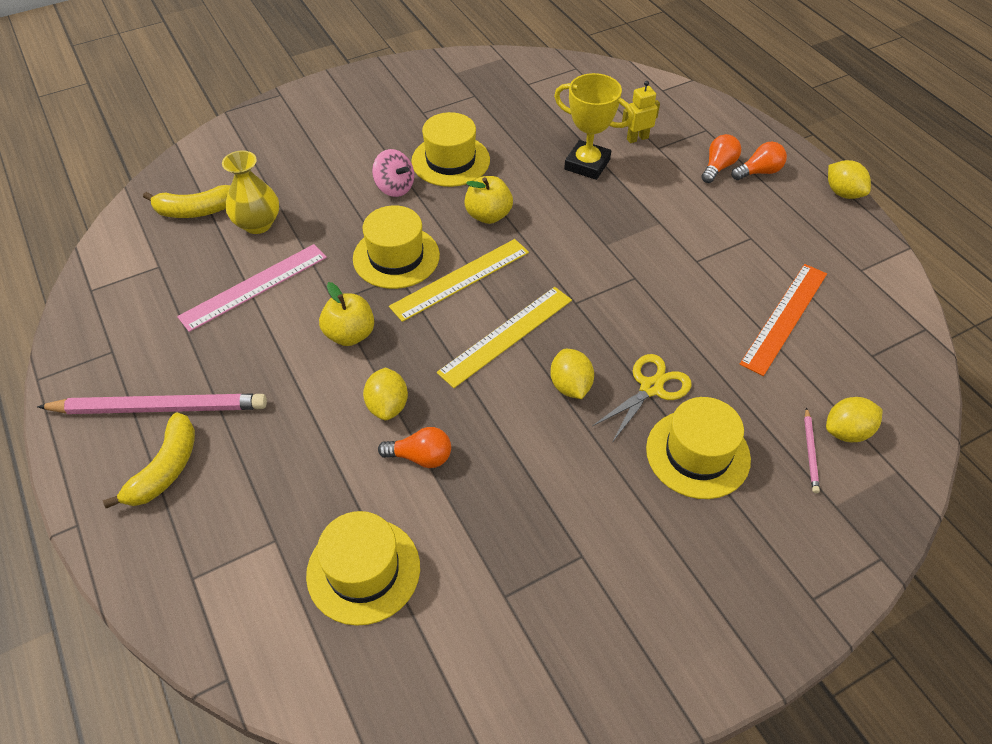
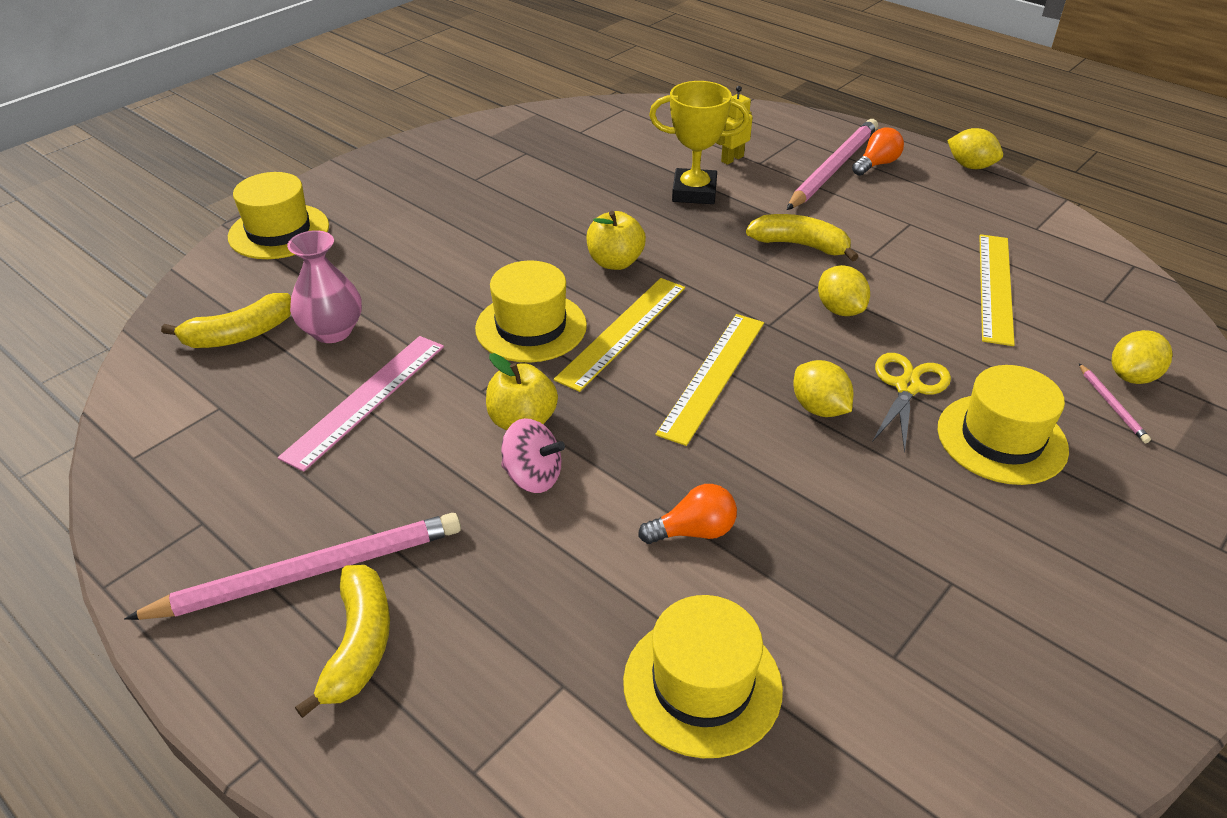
camera: 20 degrees left, 10 degrees down
(258, 224) = (332, 331): yellow vase -> pink vase
(387, 406) = (617, 486): yellow lemon -> yellow lemon (840, 310)
(395, 187) = (486, 258): pink spinning top -> pink spinning top (533, 476)
(450, 160) = (537, 219): yellow hat -> yellow hat (279, 231)
(644, 236) = (800, 245): none -> yellow banana
(718, 167) = (833, 168): orange light bulb -> pink pencil
(784, 317) = (995, 287): orange ruler -> yellow ruler

